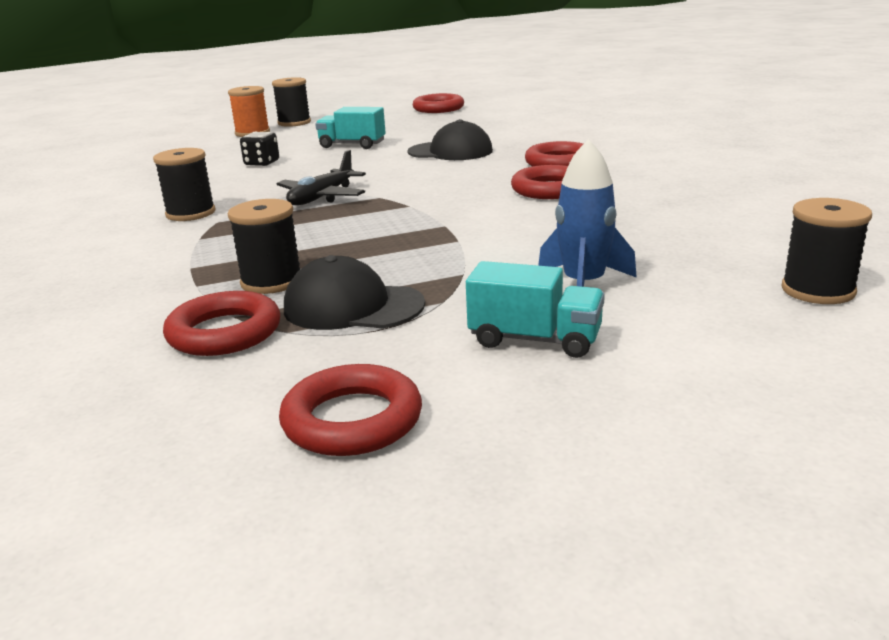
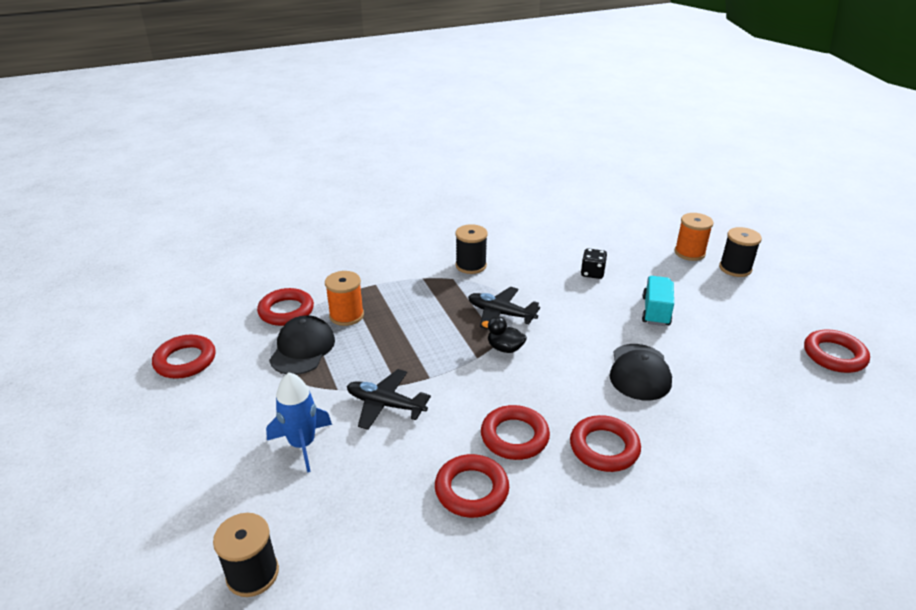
camera: 85 degrees right, 10 degrees up
(271, 282) = (346, 315): black spool -> orange spool
(395, 195) = (505, 348): none -> black duck
(499, 244) = (385, 405): none -> black plane
(535, 340) = (235, 419): turquoise truck -> none
(632, 203) = (471, 490): none -> red ring

